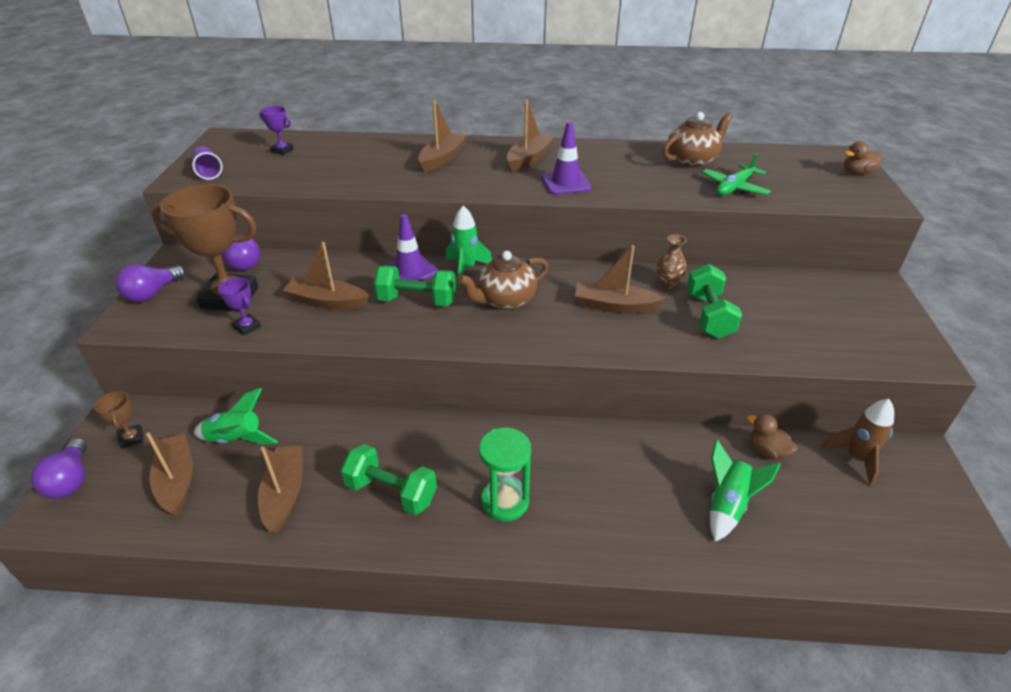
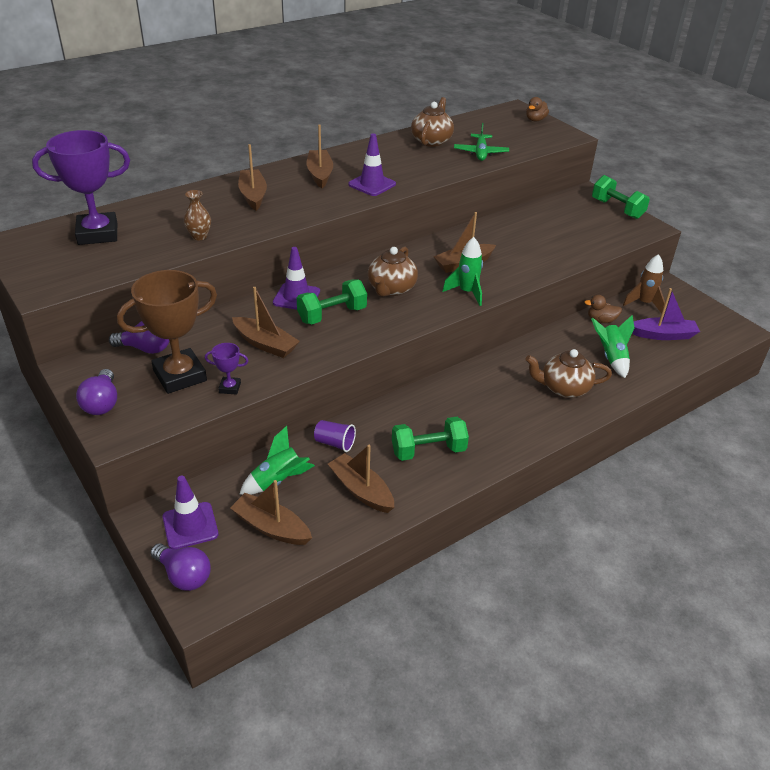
camera: 40 degrees left, 0 degrees up
(131, 438) = (190, 526): brown trophy -> purple traffic cone
(209, 172) = (60, 275): purple cup -> purple cup (334, 443)
(282, 150) = (98, 234): purple trophy -> purple trophy, size x2.28
(327, 301) = (265, 344): brown boat -> brown boat turned 120 degrees counterclockwise
(466, 269) = (336, 280): green rocket -> green rocket (467, 292)
(505, 501) = (500, 418): green hourglass -> none
(621, 509) = (564, 388): none -> brown teapot
(668, 283) = (477, 237): brown vase -> brown vase (199, 236)
(708, 316) = (523, 247): green dumbbell -> green dumbbell (617, 209)
(840, 514) = (663, 335): none -> purple boat

